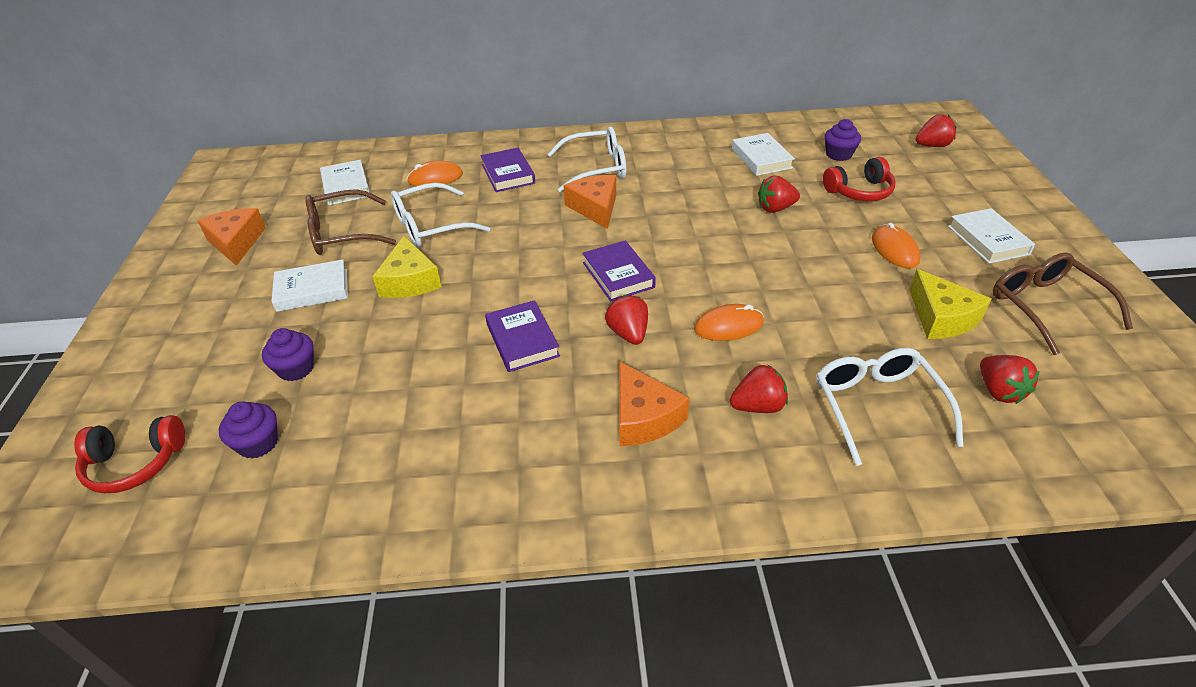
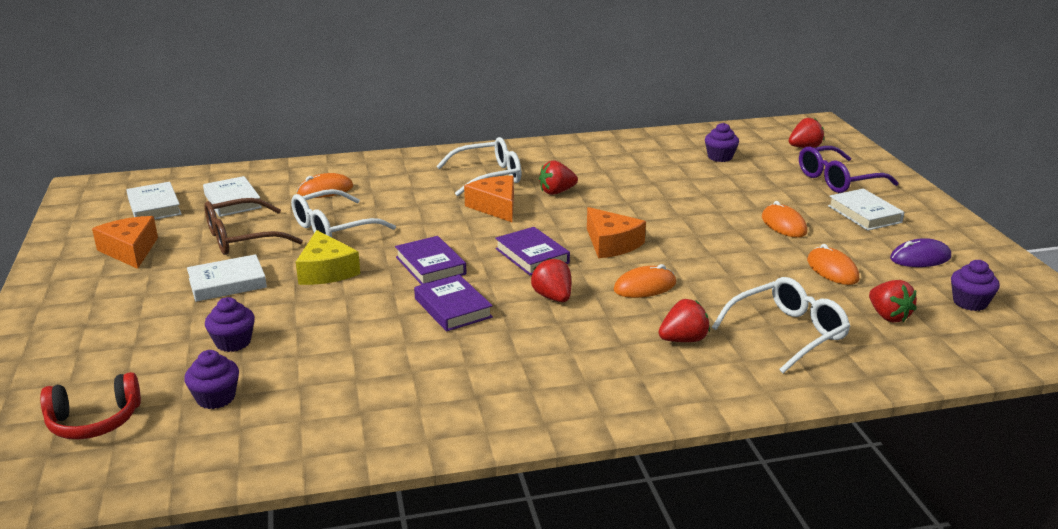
camera: 10 degrees left, 15 degrees down
(508, 174) = (400, 184): purple book -> purple book (430, 265)
(644, 417) = (582, 354): orange cheese -> orange cheese (611, 244)
(761, 158) = (647, 163): white book -> white book (154, 207)
(775, 208) = (669, 200): red strawberry -> red strawberry (556, 192)
(859, 191) = (744, 184): red headphones -> none
(877, 407) = (787, 333): white glasses -> white glasses turned 75 degrees clockwise
(941, 317) = (832, 270): yellow cheese -> orange mouse
(963, 191) = (838, 180): none -> purple glasses
(1046, 307) = (920, 258): brown glasses -> purple mouse
(1099, 378) = (970, 302): none -> purple cupcake

